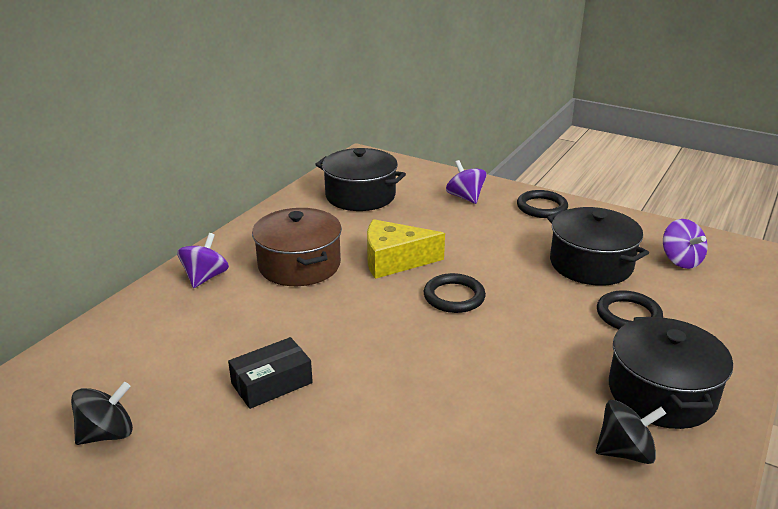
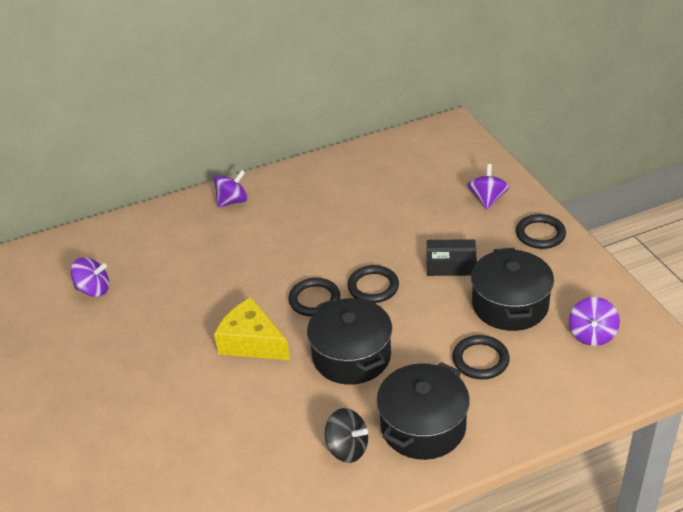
camera: 40 degrees right, 10 degrees up
(107, 434) = (94, 289): black spinning top -> purple spinning top
(272, 383) = (199, 298): black box -> black box (451, 265)
(299, 265) = (299, 215): brown pot -> none
(360, 196) = (406, 166): black pot -> black pot (351, 356)
(394, 260) = (366, 238): yellow cheese -> yellow cheese (252, 342)
(409, 330) = (314, 300): none -> black ring

